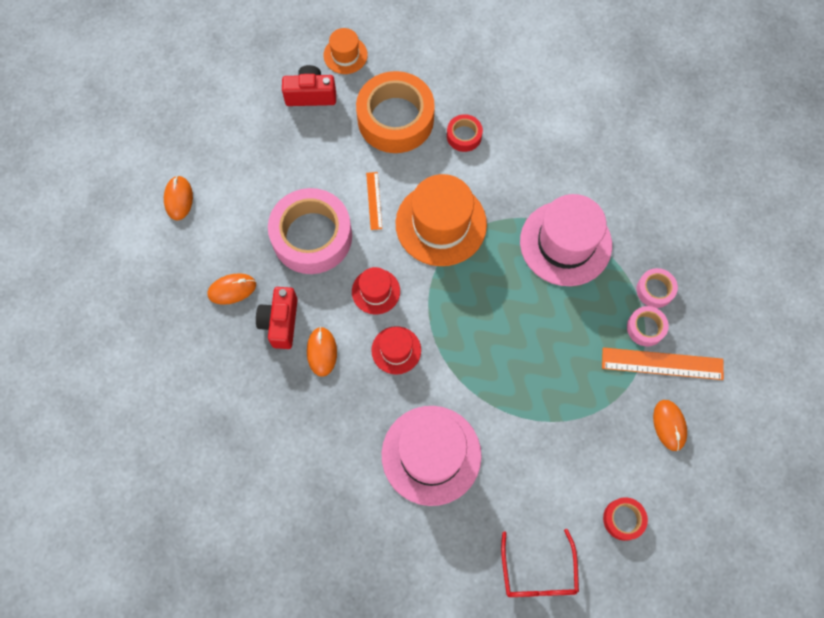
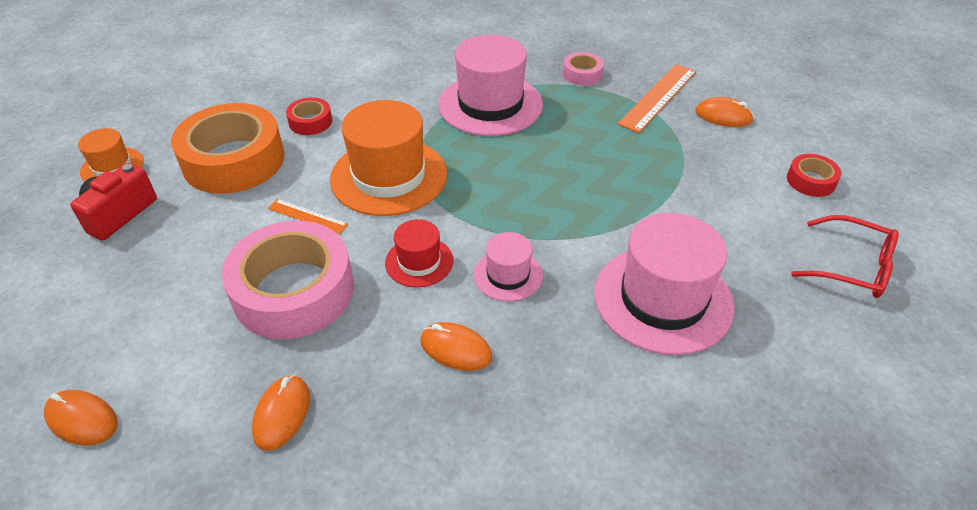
camera: 60 degrees left, 25 degrees down
(280, 322) = (379, 377): red camera -> none
(396, 350) = (508, 275): red hat -> pink hat
(645, 328) = (615, 93): pink tape -> none

